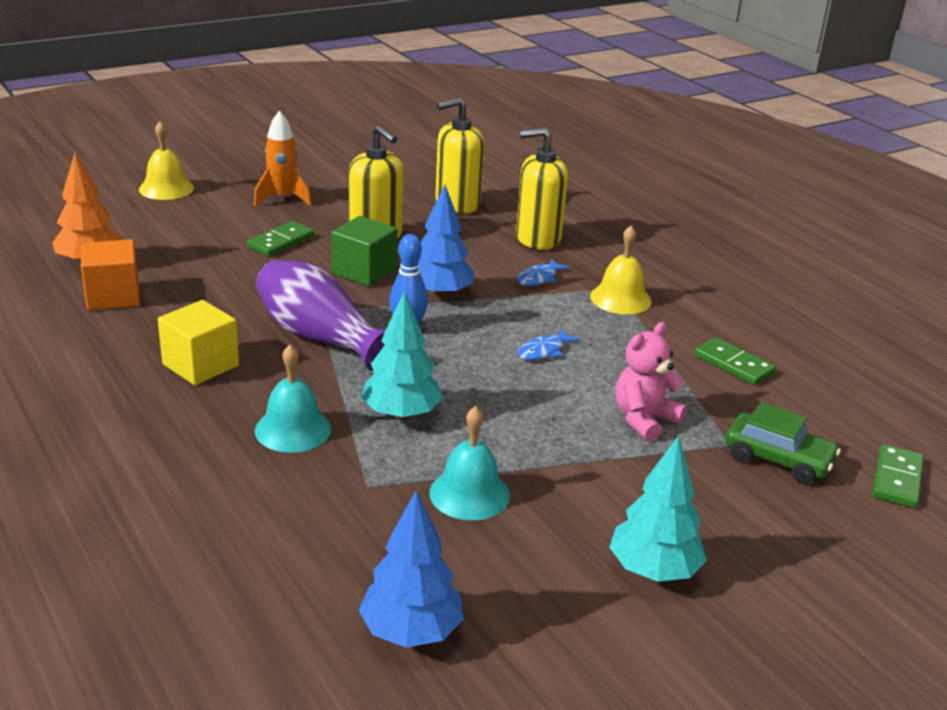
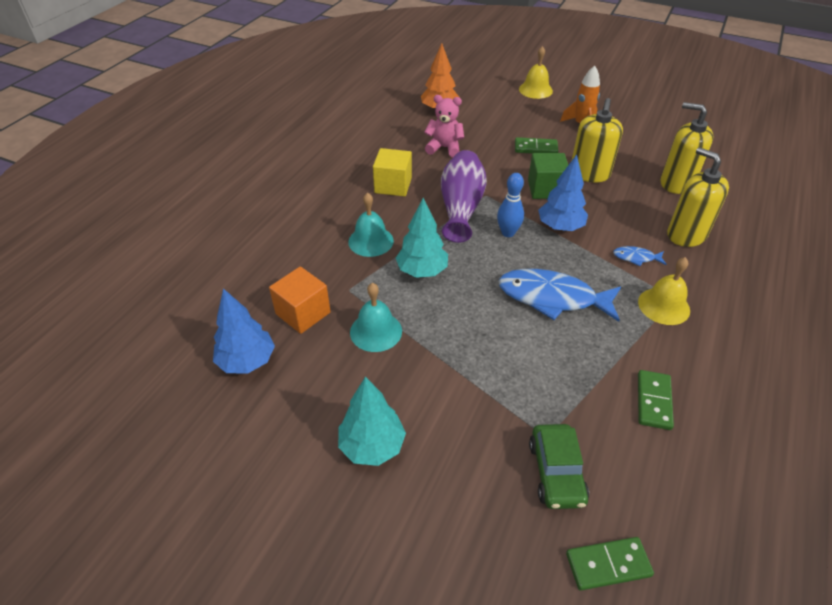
camera: 60 degrees right, 15 degrees up
(113, 296) = (419, 131): orange cube -> orange cube (303, 313)
(544, 351) = (552, 298): blue fish -> blue fish, size x2.22
(644, 420) = (527, 378): pink teddy bear -> pink teddy bear (444, 148)

